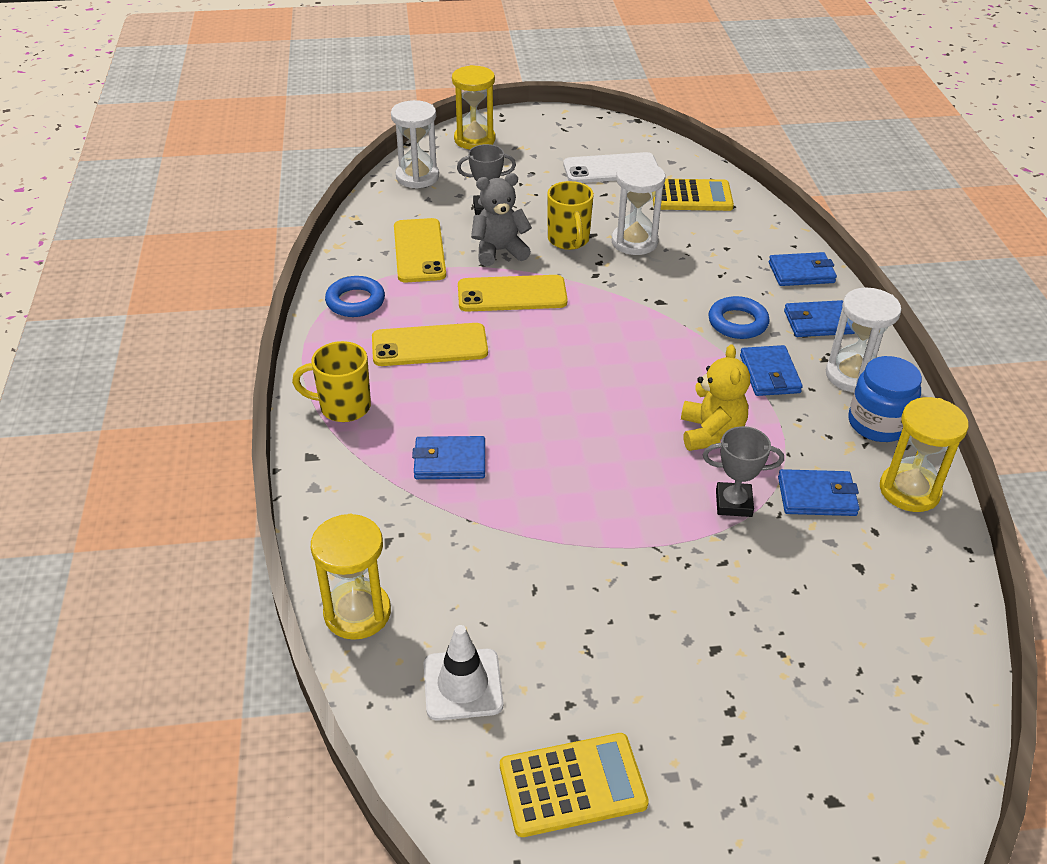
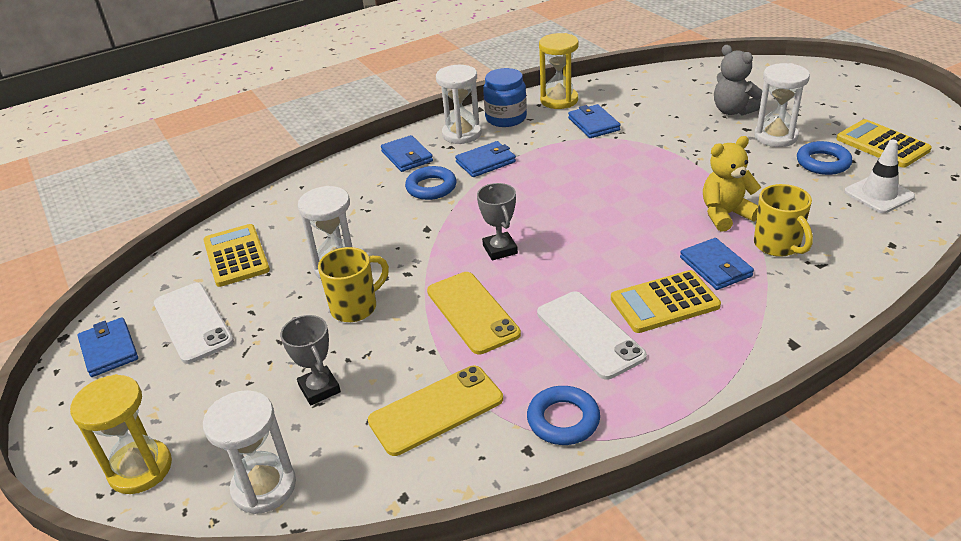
camera: 110 degrees left, 5 degrees down
(343, 407) = (719, 352): yellow mug -> yellow mug (778, 245)
(357, 613) = (891, 252): yellow hourglass -> none
(429, 346) = (590, 334): yellow phone -> white phone
(430, 404) = (664, 302): none -> yellow calculator
(499, 251) = (402, 347): grey teddy bear -> grey teddy bear (733, 111)
(572, 677) = (823, 163): none -> blue ring
(672, 668) = (775, 137): none -> white hourglass
(711, 433) = (571, 169): yellow teddy bear -> yellow teddy bear (725, 215)
(733, 503) = (629, 147): grey trophy -> grey trophy (500, 249)
(801, 273) = (342, 175): blue wallet -> blue wallet (109, 350)

